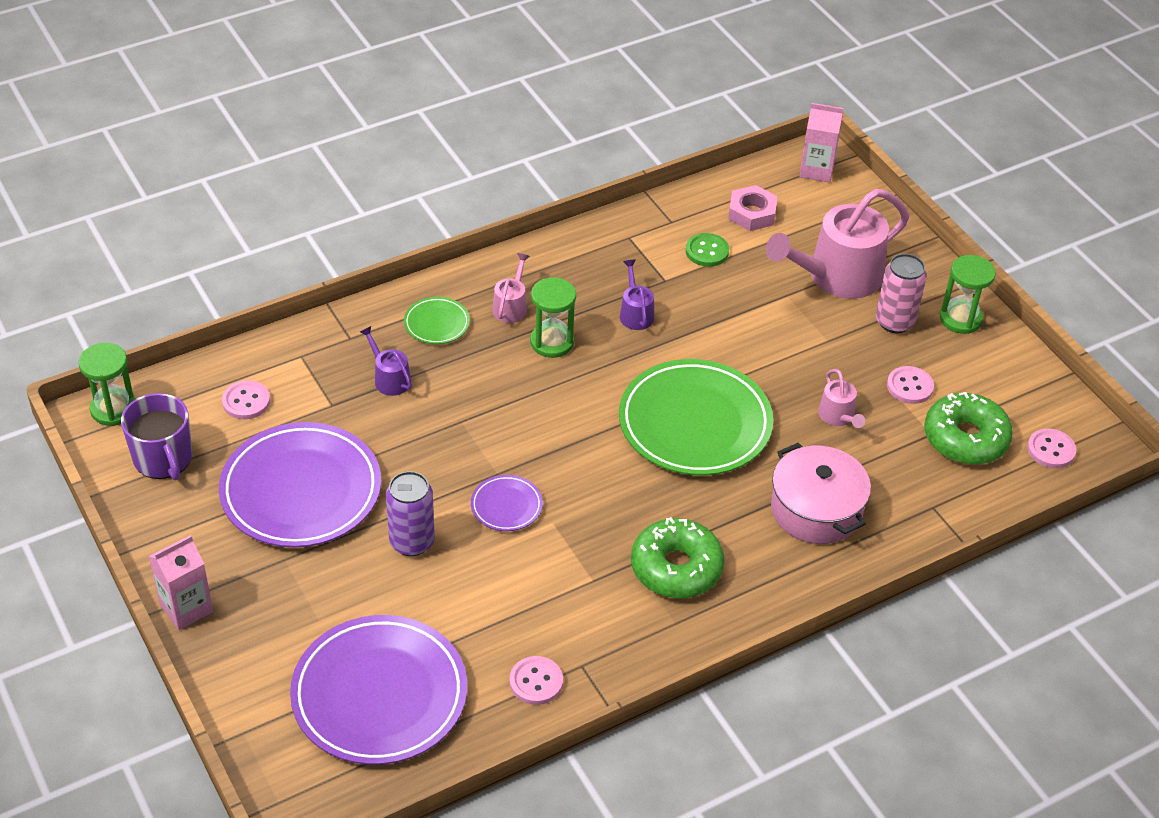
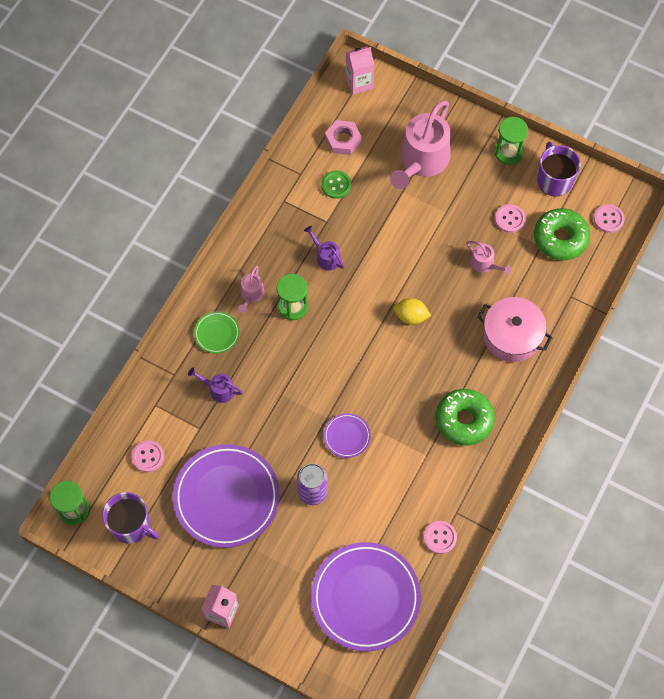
camera: 30 degrees left, 20 degrees up
(511, 306) = (251, 295): pink watering can -> pink watering can turned 150 degrees counterclockwise
(695, 423) = (411, 316): green plate -> yellow lemon
(894, 322) = (474, 176): pink can -> none
(1003, 374) = (554, 180): none -> purple mug

